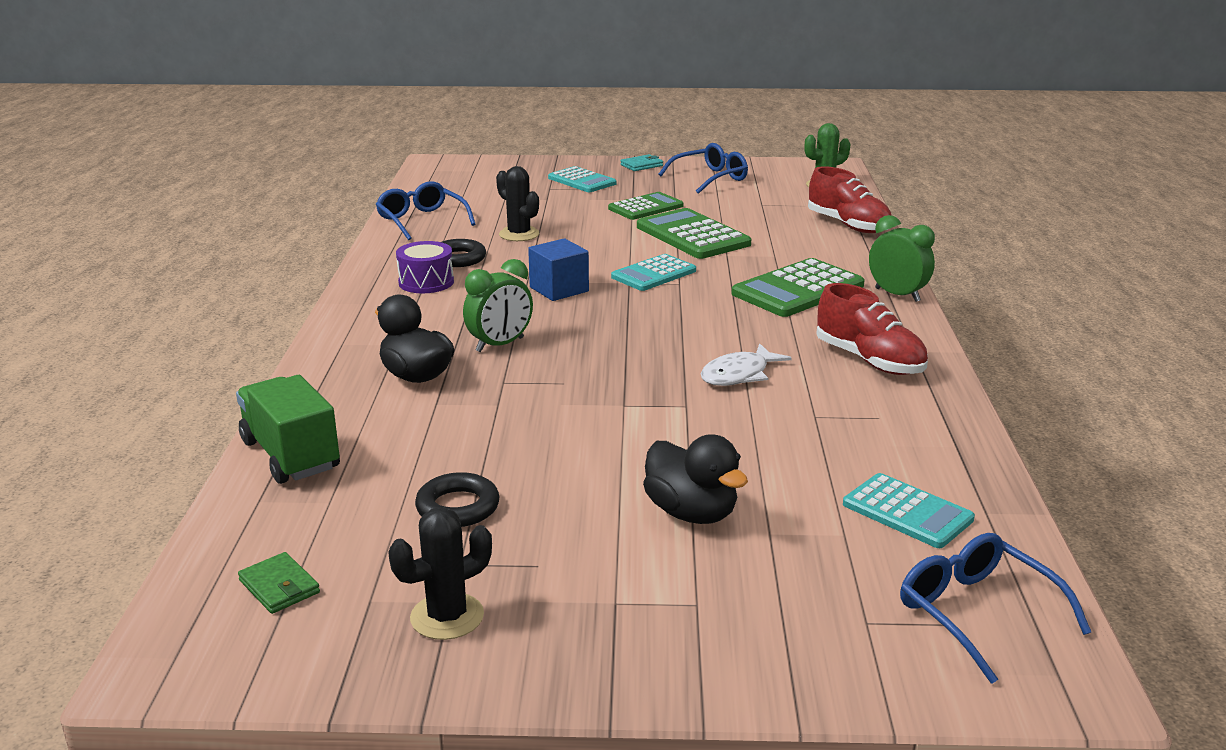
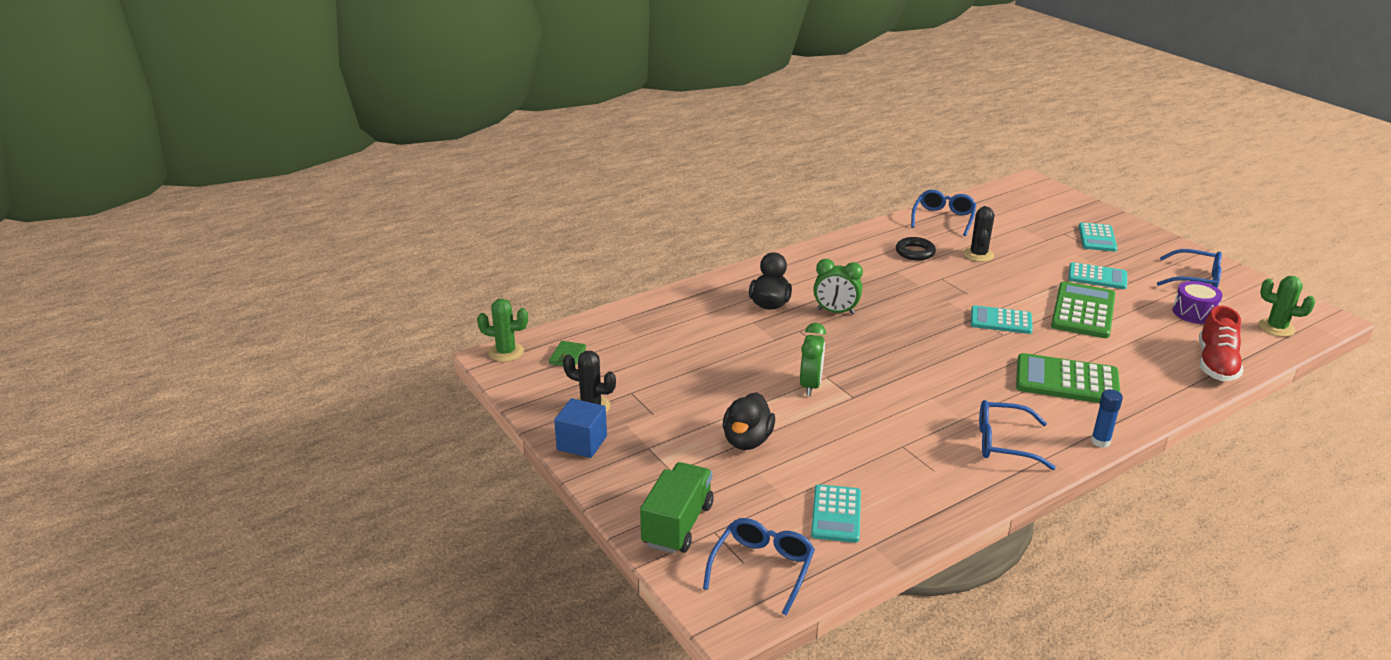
camera: 55 degrees right, 5 degrees up
(164, 649) = (506, 352): none -> green cactus
(290, 455) = (660, 308): green truck -> green truck (677, 524)
(426, 282) = (871, 257): purple drum -> purple drum (1194, 312)
(458, 507) = (672, 371): black ring -> none
(559, 289) = (928, 299): blue cube -> blue cube (582, 443)
(642, 165) = (1167, 246): turquoise wallet -> none
(645, 207) = (1097, 277): green calculator -> turquoise calculator
(739, 375) = (914, 401): white fish -> none
(869, 360) = (1005, 443): red shoe -> blue glasses
(897, 295) = (1126, 423): green clock -> green clock (810, 385)
(914, 317) = (1100, 441): none -> blue glue stick

